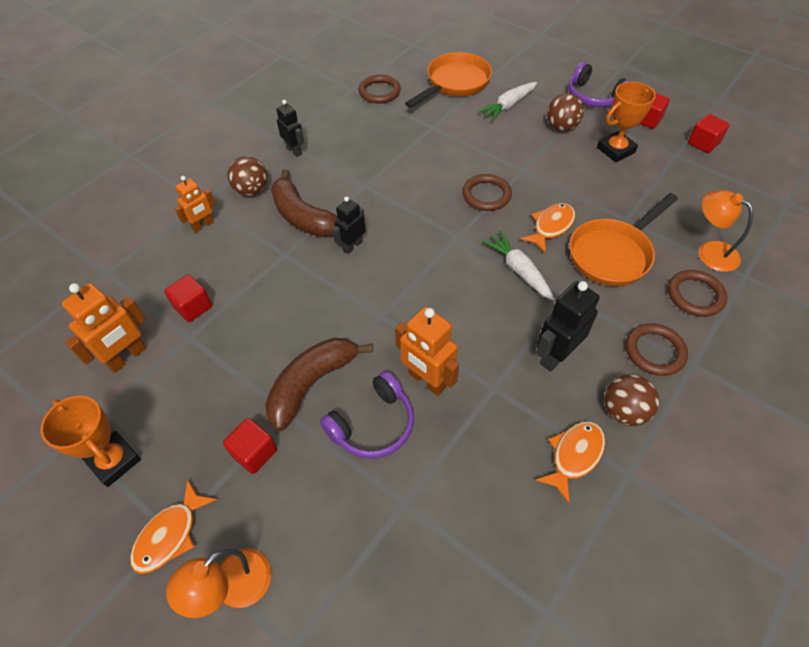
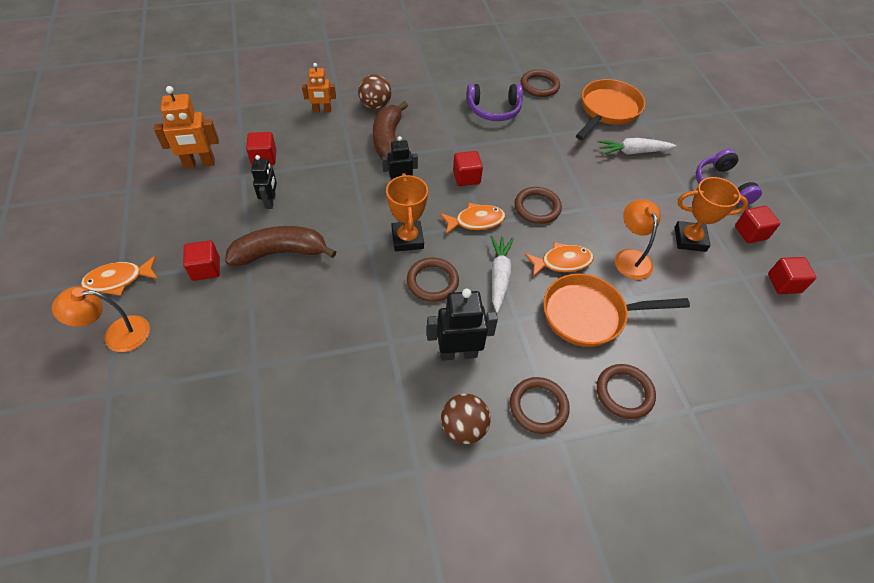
camera: 35 degrees right, 0 degrees up
(114, 461) = (134, 218): orange trophy -> orange trophy (407, 239)
(294, 150) = (432, 94): black robot -> black robot (270, 201)
(373, 424) = (288, 304): purple headphones -> purple headphones (494, 109)
(404, 206) = (466, 177): none -> red cube
(426, 380) = (351, 303): orange robot -> none
(455, 83) = (607, 111): orange pan -> orange pan turned 45 degrees counterclockwise
(473, 312) = (432, 281): none -> brown ring
(561, 127) = (661, 194): brown ball -> none
(574, 456) = (392, 427): orange fish -> orange fish (476, 221)
(710, 252) = (680, 370): orange lamp -> orange lamp (630, 257)

